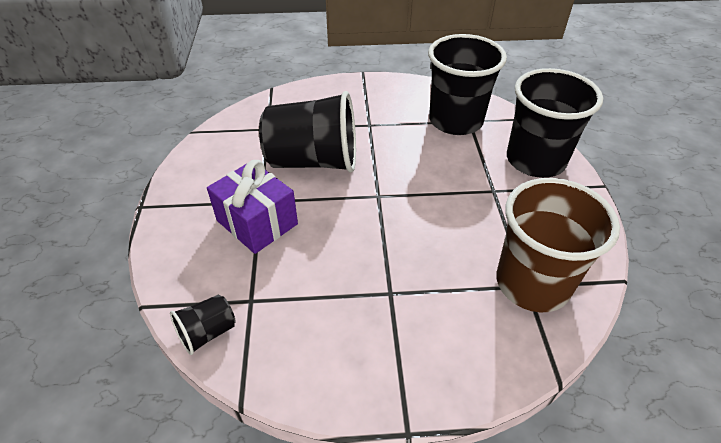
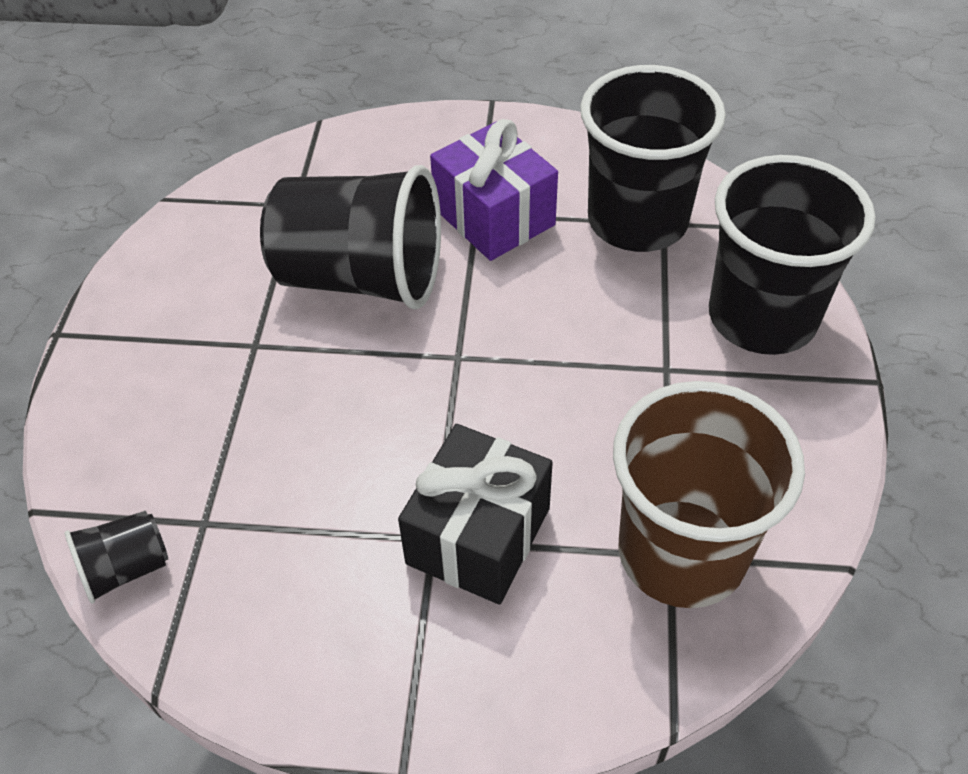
camera: 10 degrees right, 5 degrees up
(257, 222) = (241, 384): purple gift -> purple gift (494, 217)
(416, 288) = (478, 536): none -> black gift

